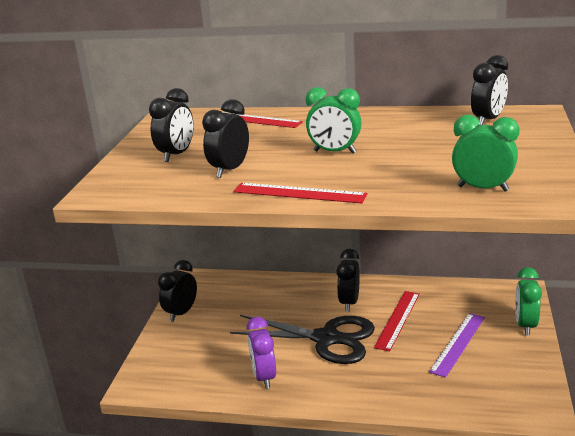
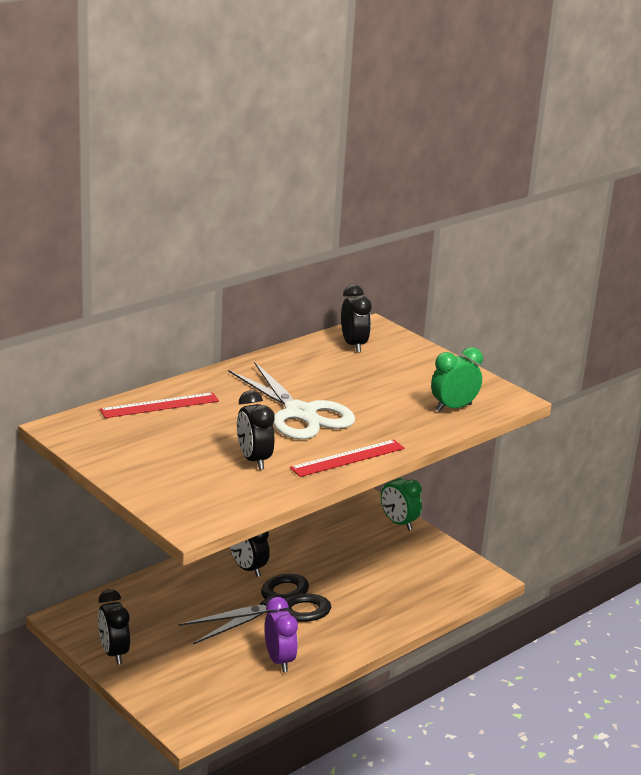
camera: 55 degrees left, 0 degrees up
(176, 155) = (175, 464): black clock -> none
(264, 377) = (279, 660): purple clock -> purple clock turned 135 degrees counterclockwise
(334, 152) = (300, 413): green clock -> white scissors
(397, 320) = (306, 563): red ruler -> none
(458, 343) = (375, 560): purple ruler -> none

